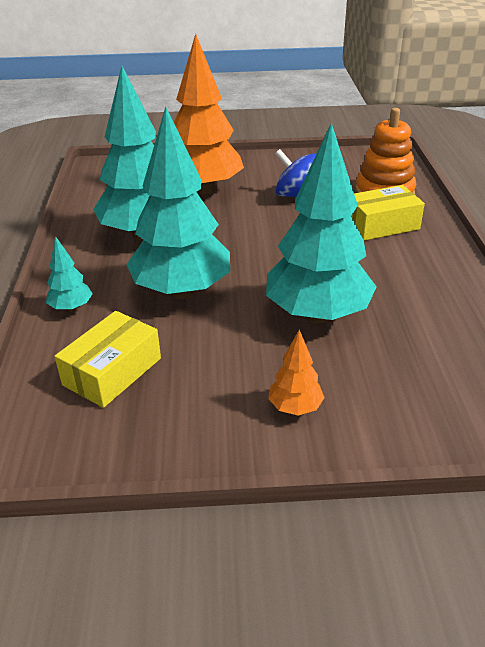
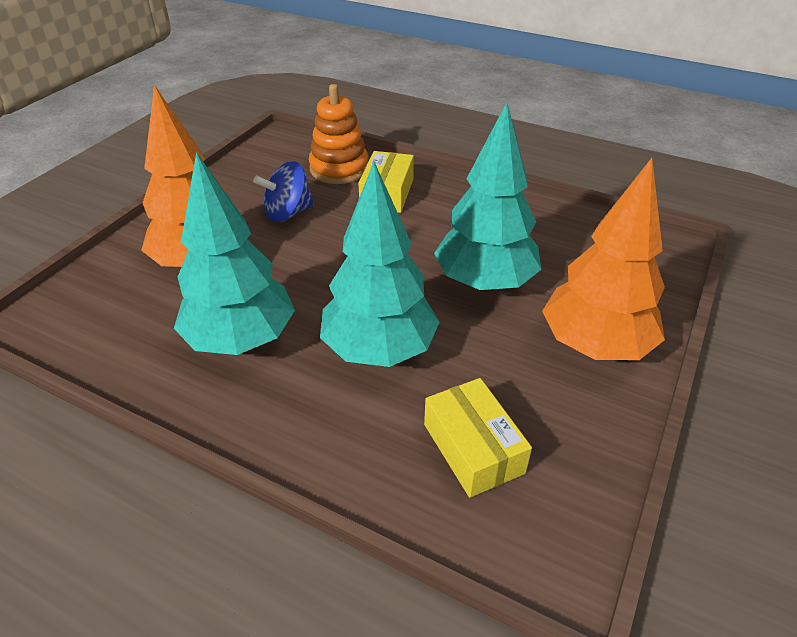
camera: 60 degrees left, 5 degrees up
(71, 308) = (334, 448): turquoise tree -> none
(295, 407) = (594, 346): orange tree -> orange tree, size x2.31

